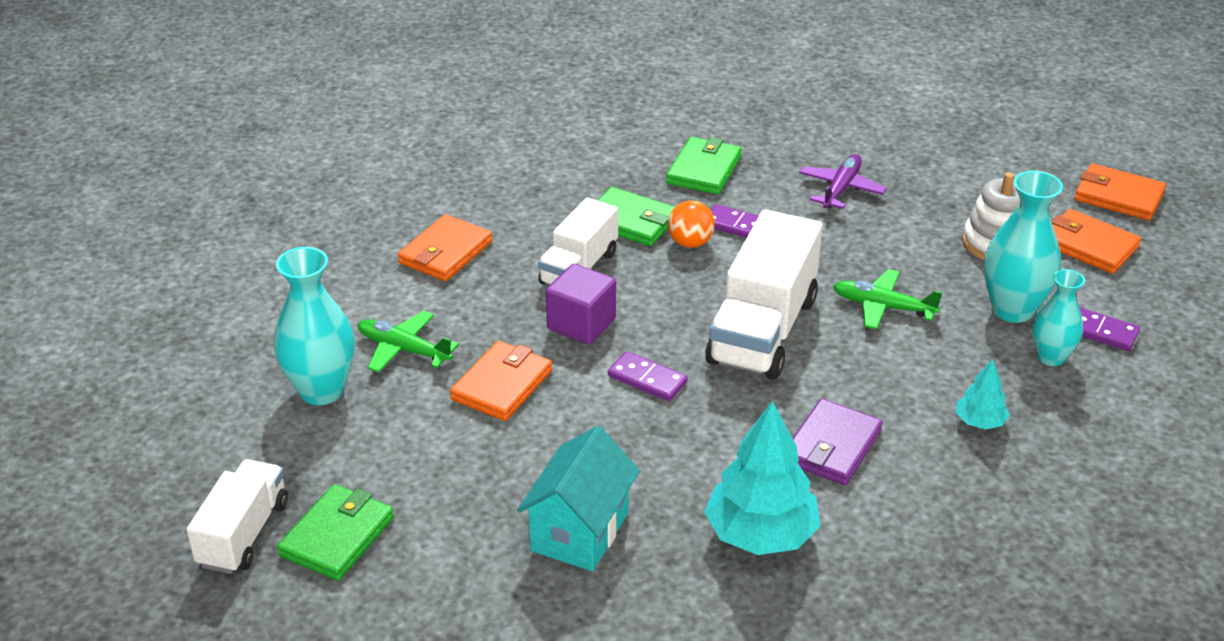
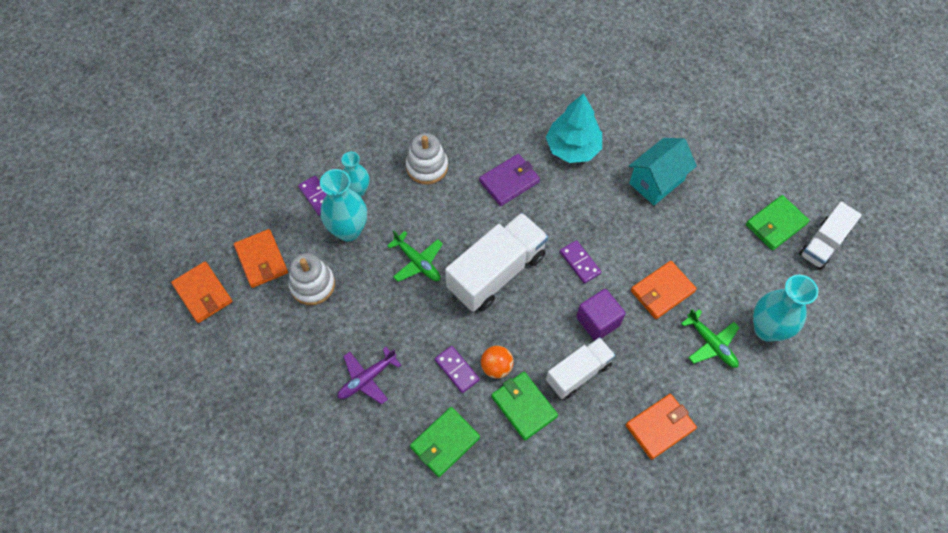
camera: 155 degrees left, 25 degrees up
(980, 422) = (427, 167): turquoise tree -> white stacking toy

